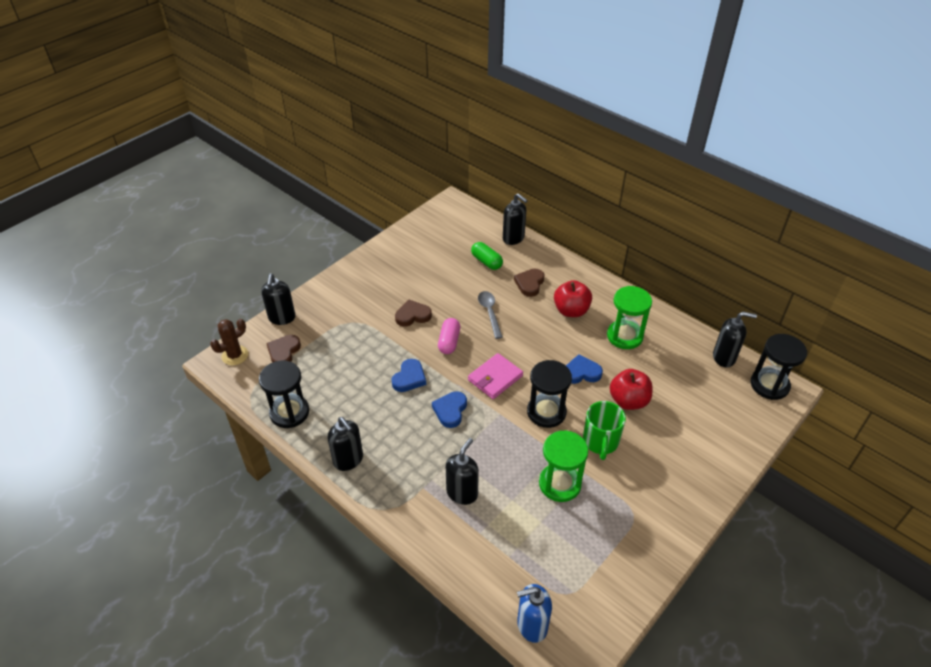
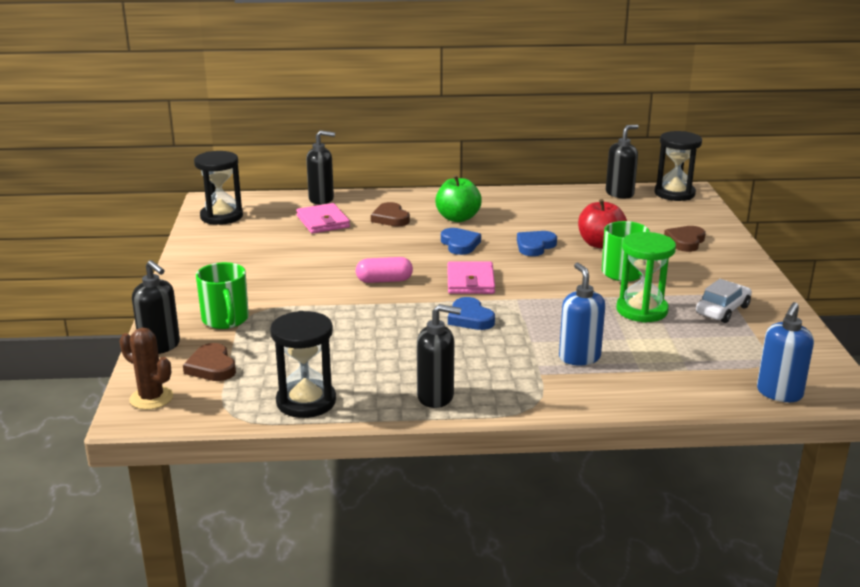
camera: 45 degrees left, 20 degrees down
(235, 355) = (151, 398): brown cactus -> brown cactus turned 60 degrees counterclockwise
(333, 318) = (225, 320): none -> green mug
(409, 378) = (390, 318): blue heart -> blue heart (460, 244)
(412, 315) = (313, 281): brown heart -> brown heart (685, 241)
(449, 342) = (384, 280): pink capsule -> pink capsule turned 60 degrees counterclockwise
(462, 493) = (579, 357): black soap dispenser -> blue soap dispenser
(486, 262) = (323, 221): green capsule -> pink wallet
(490, 313) = (388, 248): grey spoon -> none
(546, 412) = (552, 279): black hourglass -> black hourglass (221, 216)
(571, 311) = (458, 218): red apple -> green apple
(613, 526) = (722, 310): none -> white car
(624, 336) = (528, 213): green hourglass -> none

